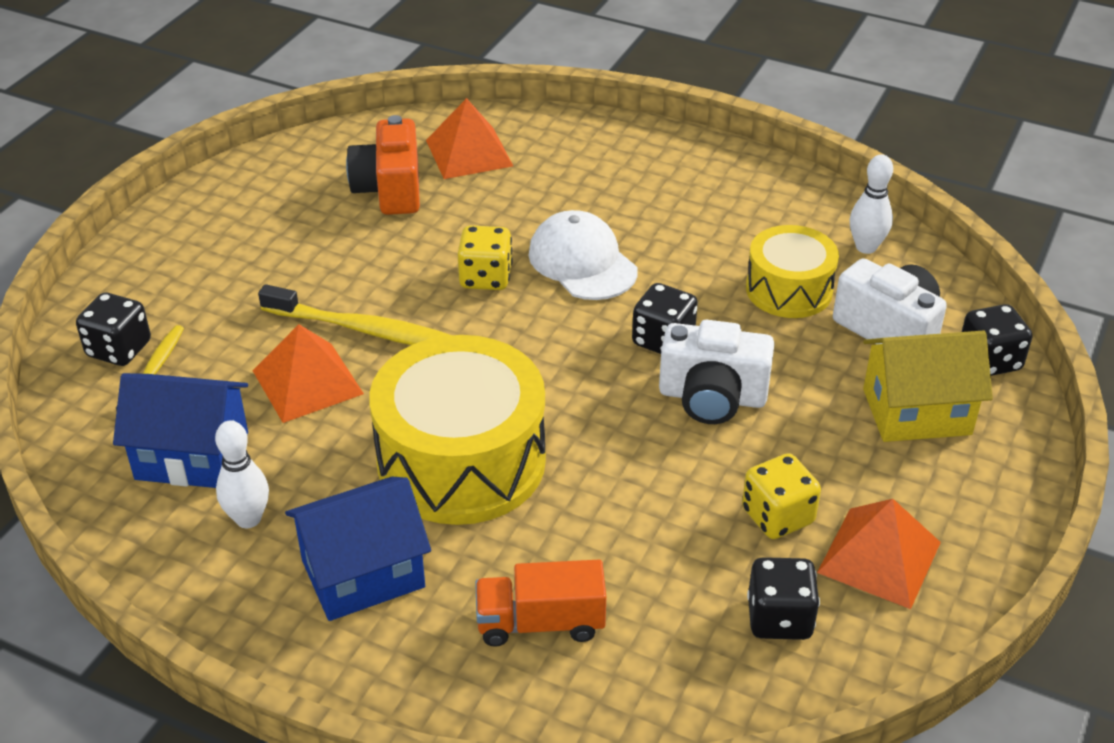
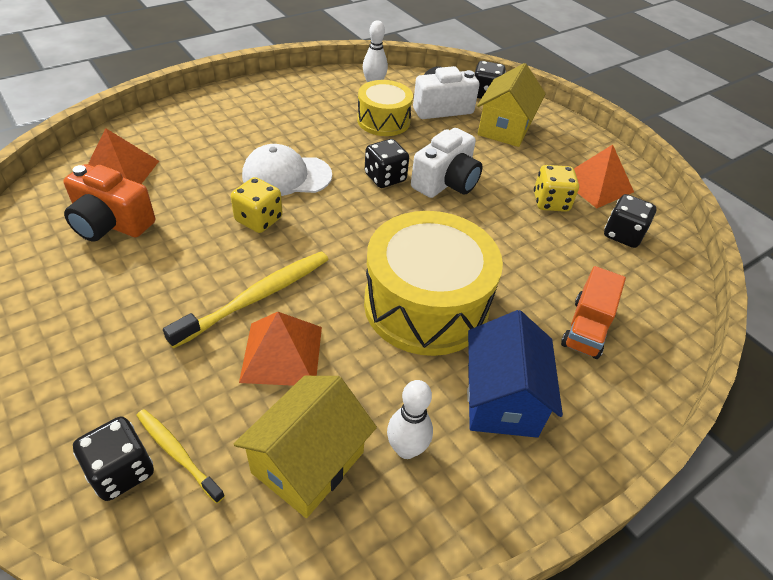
camera: 65 degrees left, 5 degrees up
(192, 456) = (308, 462): blue house -> yellow house

